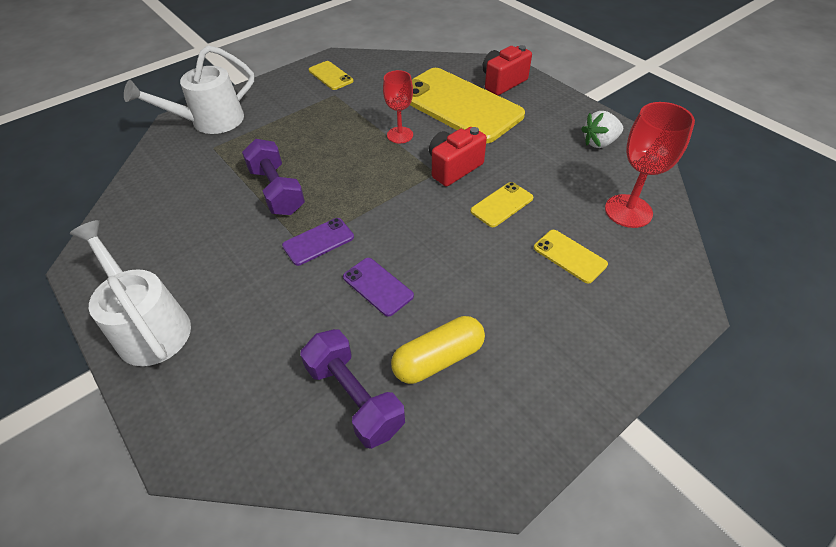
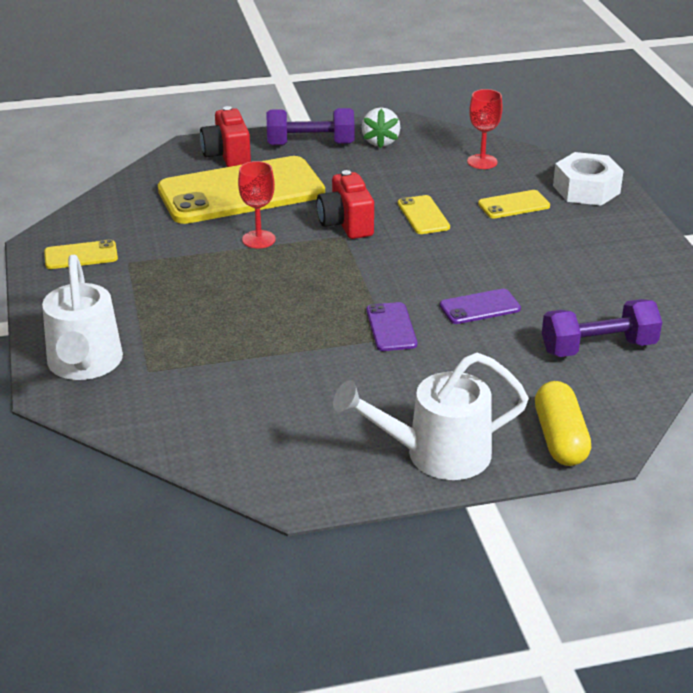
camera: 65 degrees left, 15 degrees down
(277, 191) = (283, 338): purple dumbbell -> purple dumbbell (310, 144)
(438, 358) = (583, 298): yellow capsule -> yellow capsule (560, 438)
(628, 211) = (482, 162): red goblet -> red goblet, size x0.66
(650, 302) = (586, 189): none -> white nut

